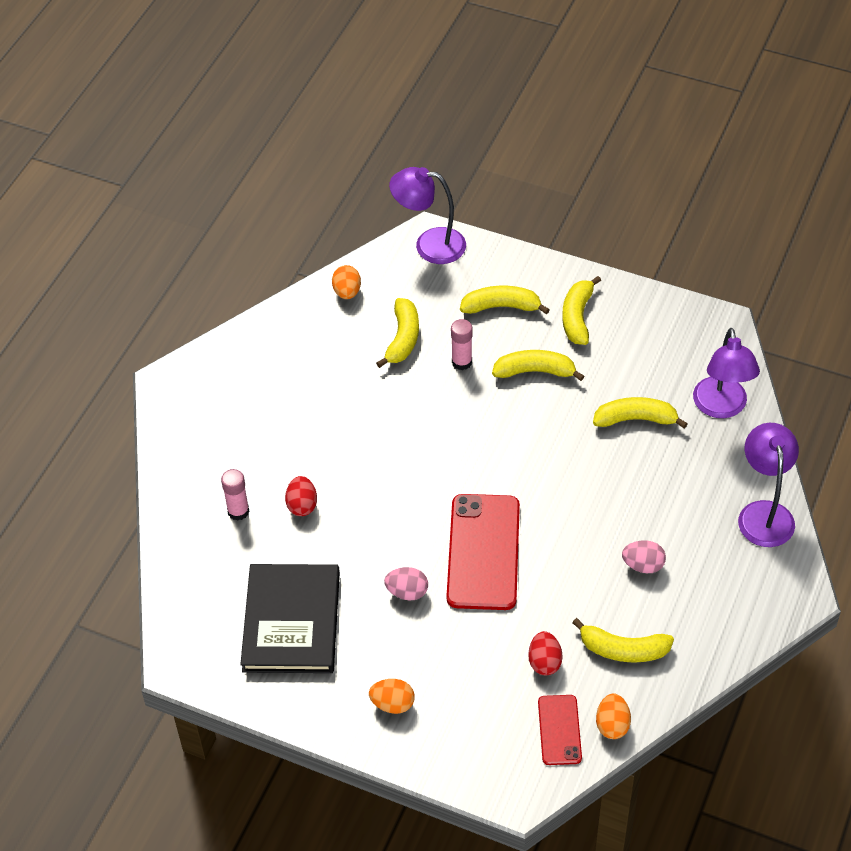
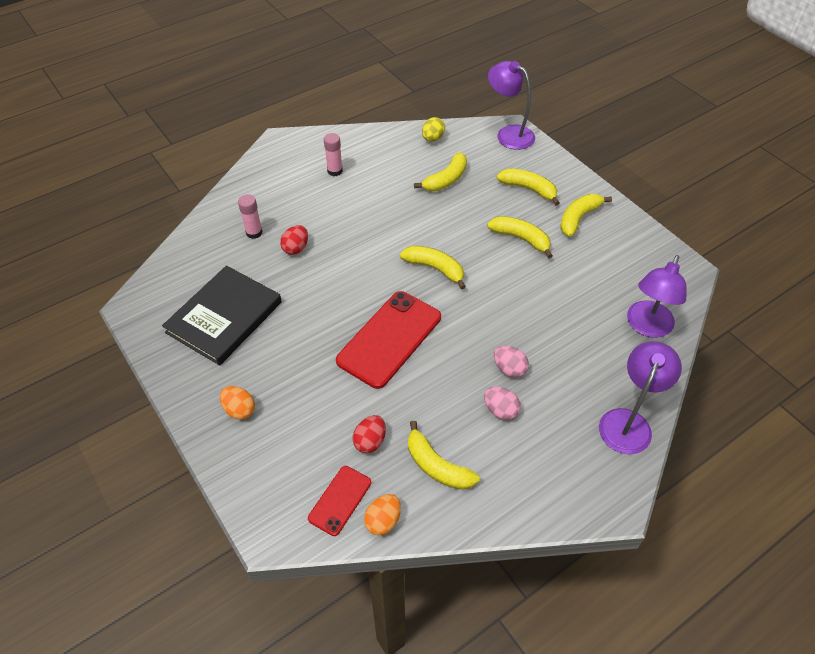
camera: 30 degrees right, 0 degrees up
(347, 292) = (432, 138): orange egg -> yellow egg
(407, 592) = (315, 338): pink egg -> pink egg (509, 369)
(462, 362) = (474, 210): pink glue stick -> pink glue stick (335, 171)
(635, 419) = (572, 303): yellow banana -> yellow banana (435, 268)

